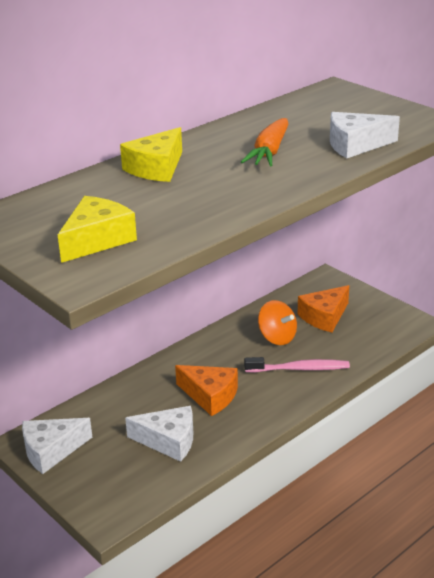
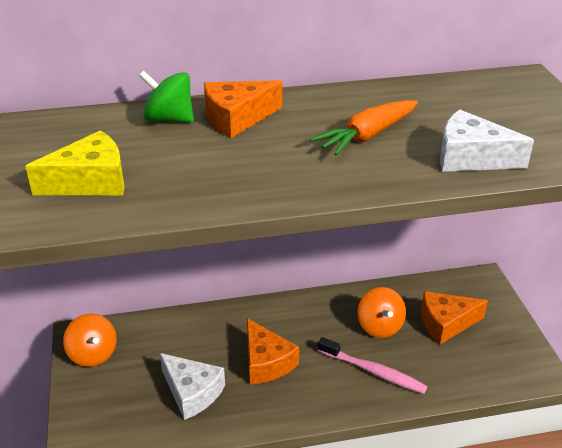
camera: 30 degrees right, 5 degrees up
(51, 451) = (93, 354): white cheese -> orange spinning top
(101, 183) = (169, 119): none -> green spinning top
(156, 168) = (237, 118): yellow cheese -> orange cheese

